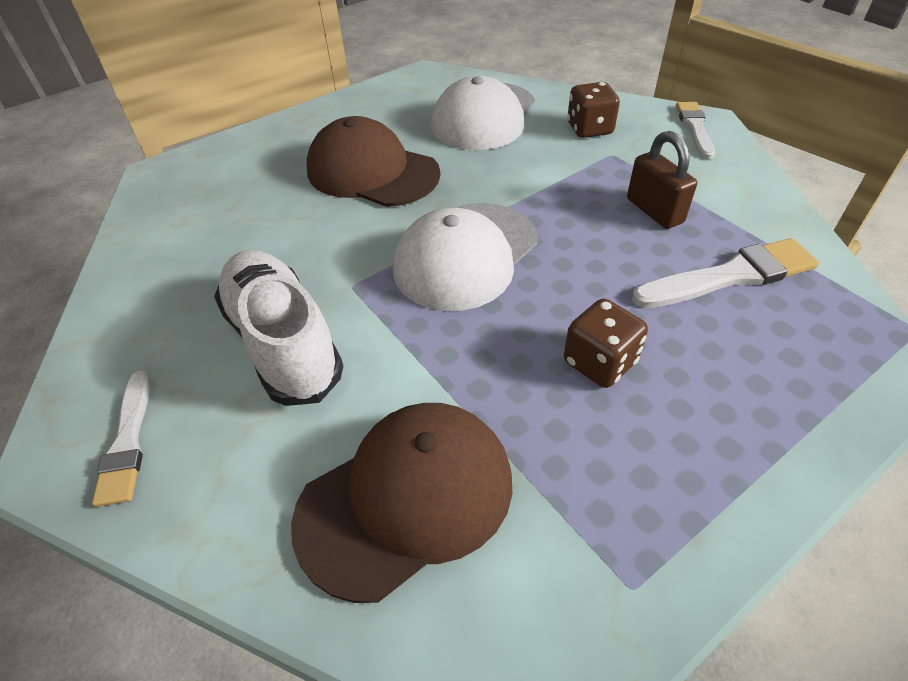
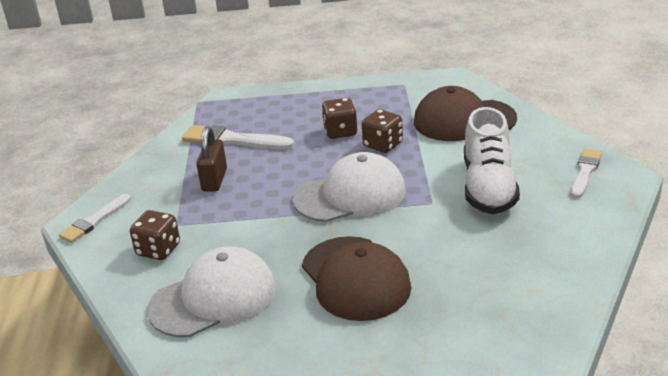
camera: 145 degrees left, 15 degrees down
(503, 362) = (383, 145): none -> brown dice

